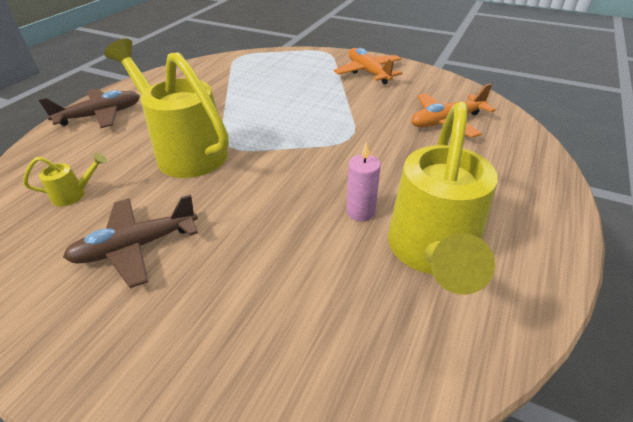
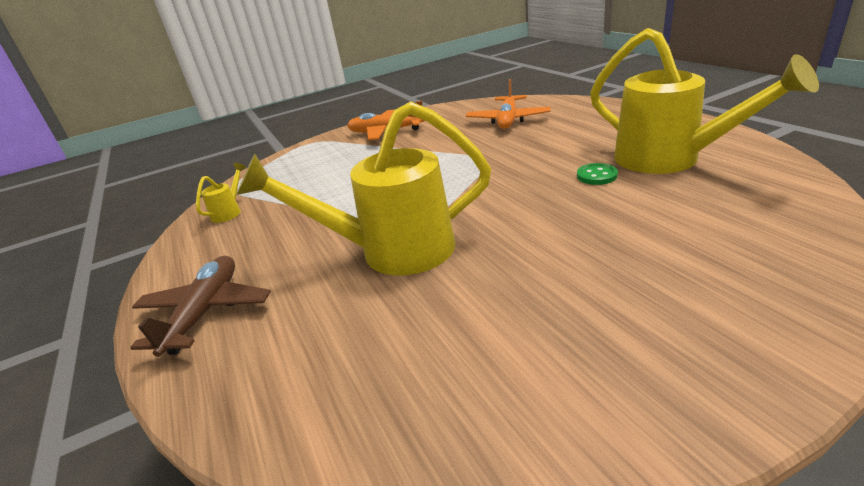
camera: 50 degrees left, 10 degrees down
(75, 194) = (388, 354): yellow watering can -> yellow watering can (229, 211)
(136, 247) = (550, 309): brown plane -> none
(360, 211) = (596, 176): pink candle -> green button

